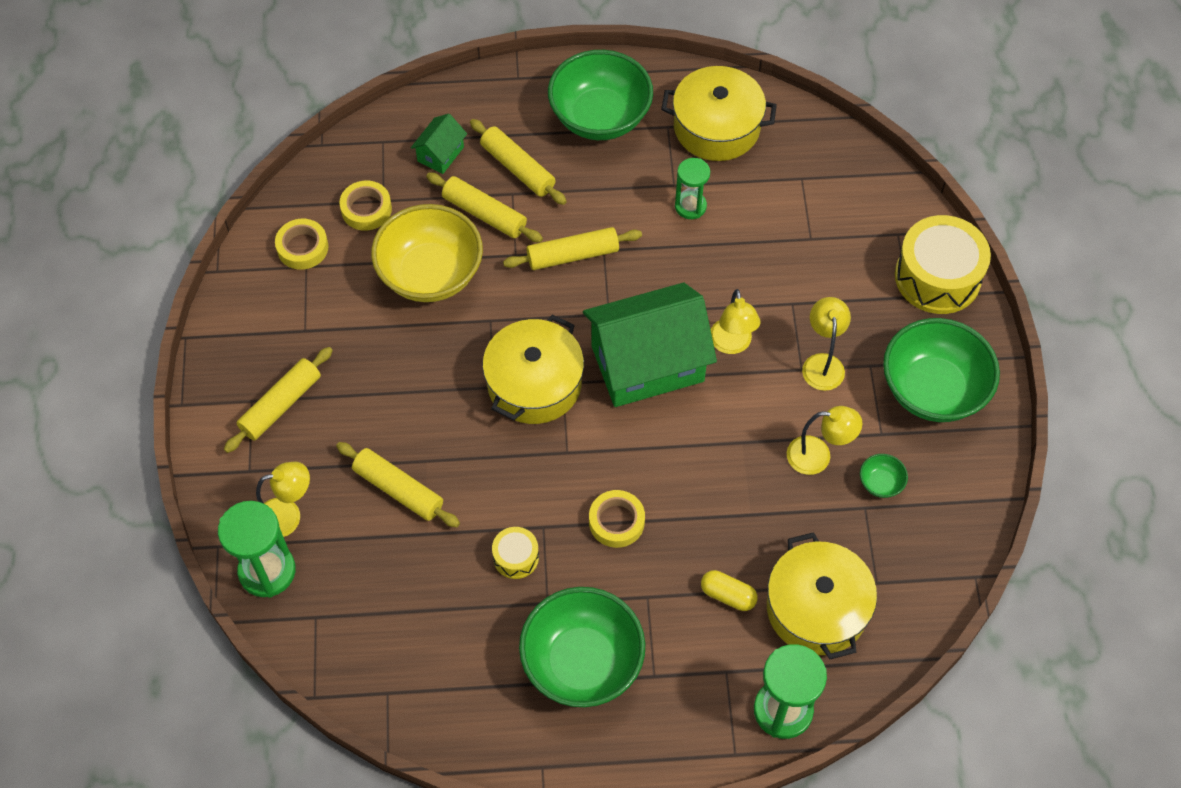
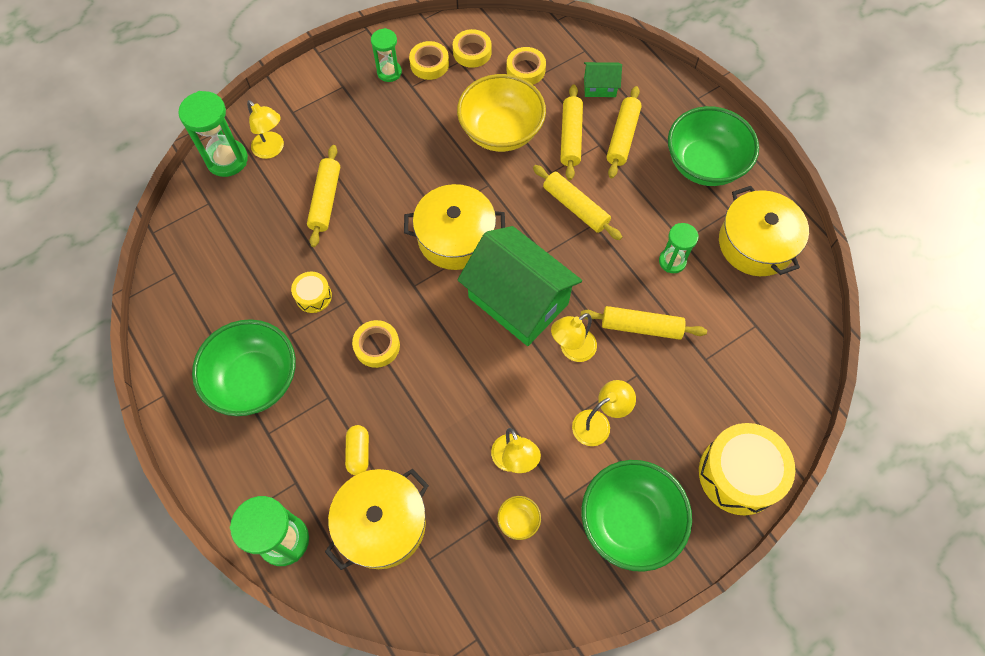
camera: 60 degrees right, 5 degrees up
(268, 343) = (389, 72): none -> green hourglass
(281, 405) = (349, 103): yellow rolling pin -> yellow rolling pin (641, 327)
(287, 297) = (429, 64): none -> yellow tape
(880, 483) = (518, 520): green bowl -> yellow bowl

